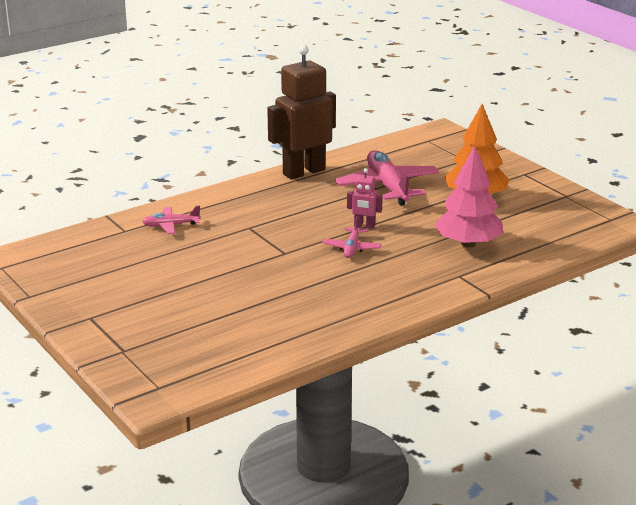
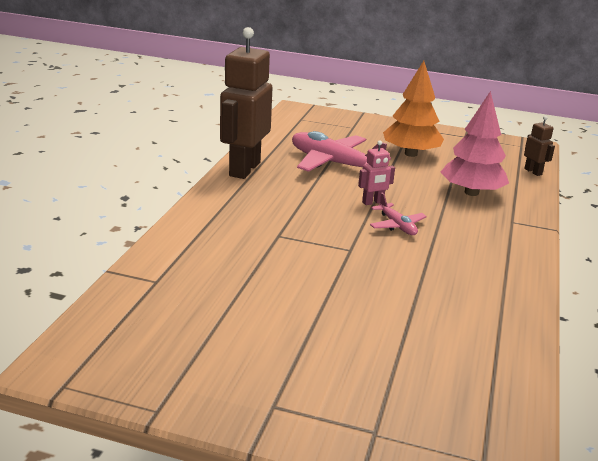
camera: 40 degrees left, 0 degrees up
(171, 225) = (198, 259): pink plane -> none
(570, 244) = (533, 172): none -> brown robot

